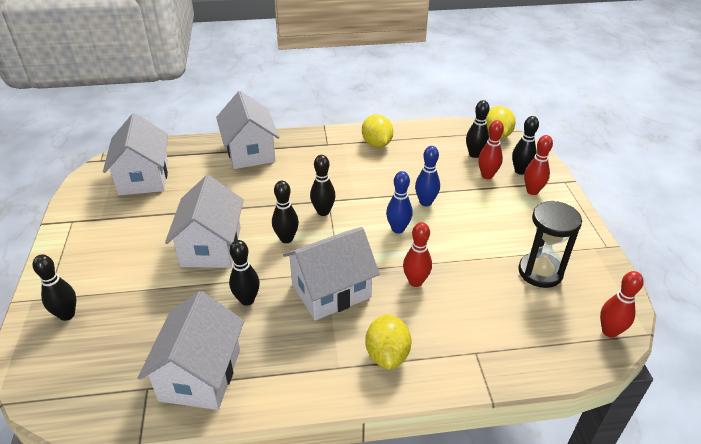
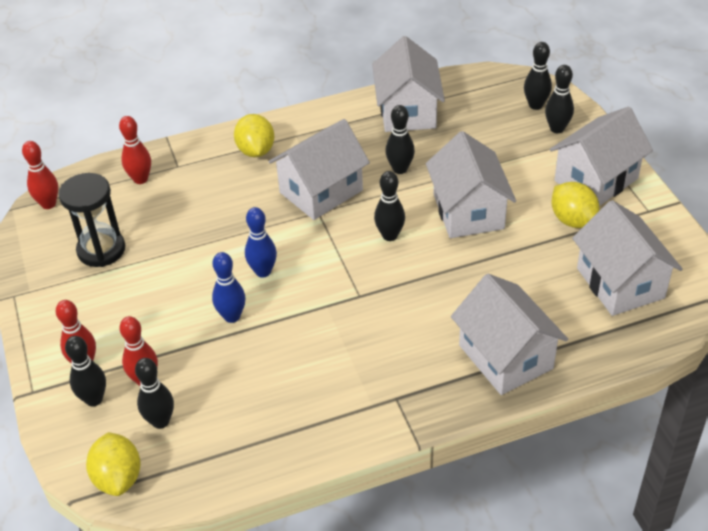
camera: 170 degrees right, 5 degrees up
(85, 254) = (596, 179): none -> white house
(323, 212) = (360, 277): black bowling pin -> black bowling pin (535, 105)
(376, 144) = (318, 414): yellow lemon -> yellow lemon (572, 220)
(415, 282) = (236, 215): red bowling pin -> red bowling pin (140, 179)

